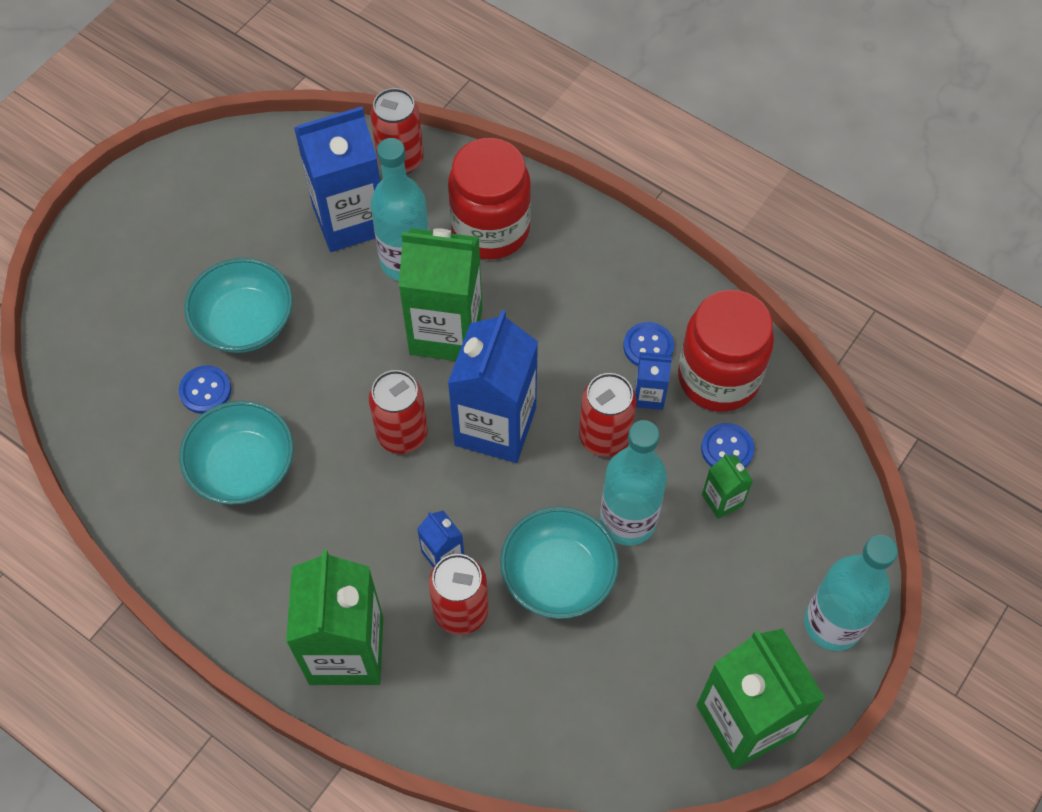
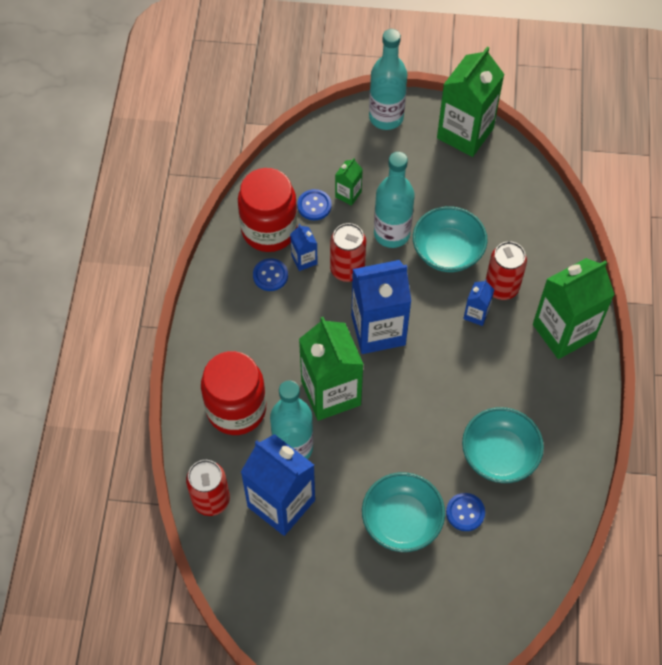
camera: 120 degrees left, 0 degrees up
(402, 434) = (417, 378): red can -> none

